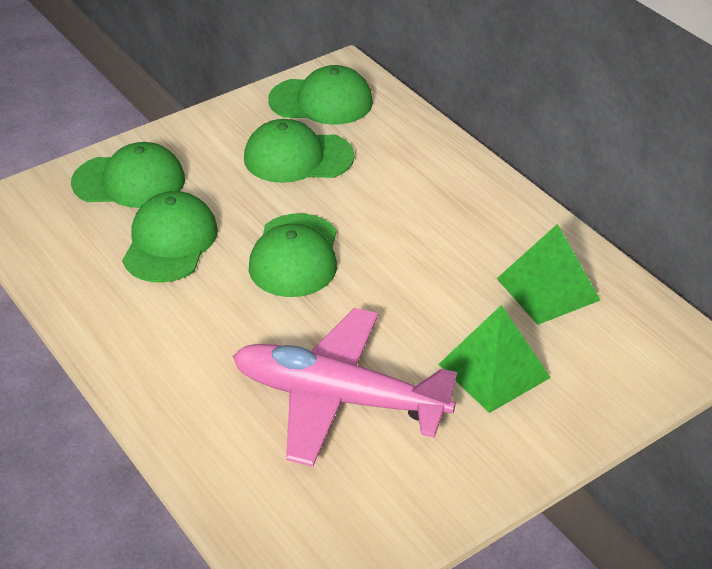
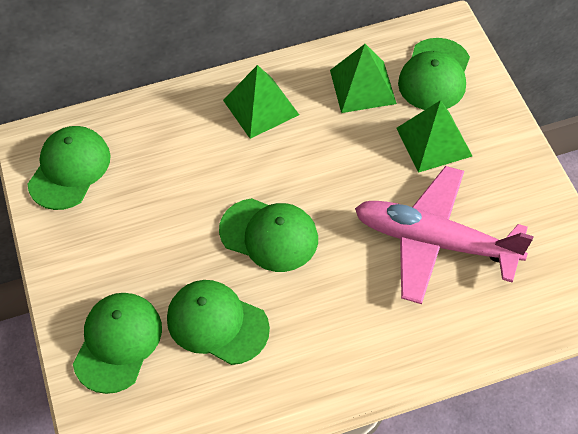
camera: 70 degrees left, 15 degrees up
(298, 157) = (142, 205): green cap -> green cap (434, 75)
(338, 398) = (435, 241): pink plane -> pink plane turned 75 degrees clockwise
(469, 212) = (260, 107): none -> green pyramid

